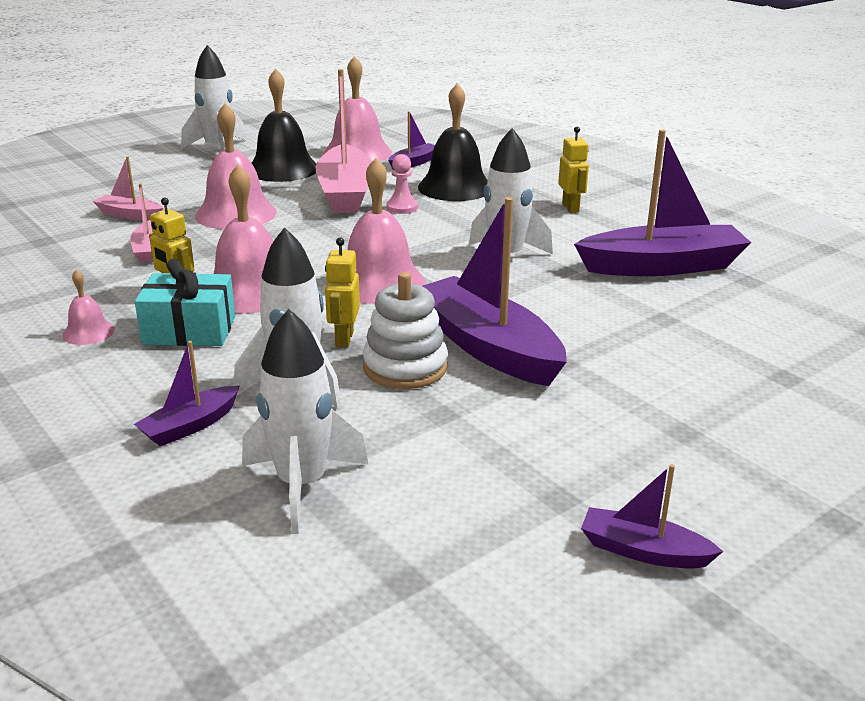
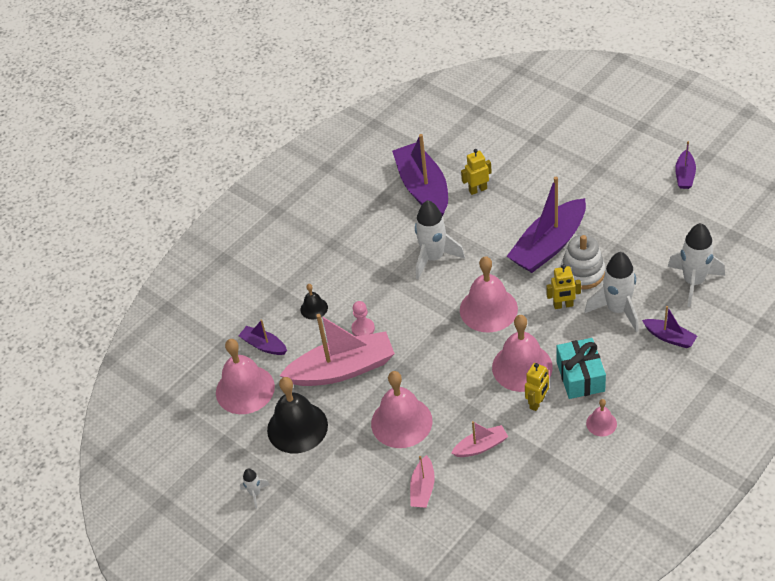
camera: 95 degrees left, 20 degrees up
(218, 149) = (255, 493): white rocket -> white rocket, size x0.49
(455, 187) = (314, 308): black bell -> black bell, size x0.49
(571, 208) = (339, 240): yellow robot -> yellow robot (477, 189)

